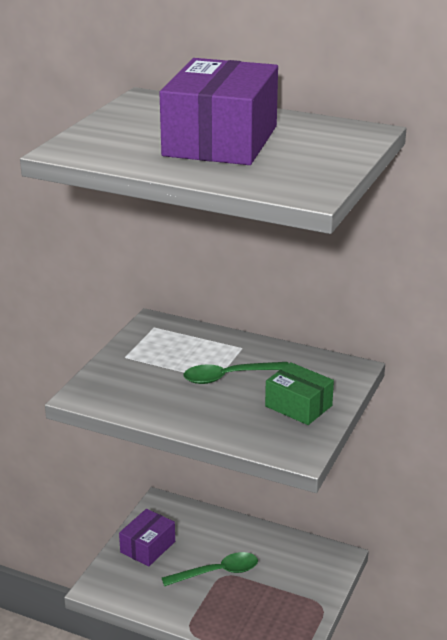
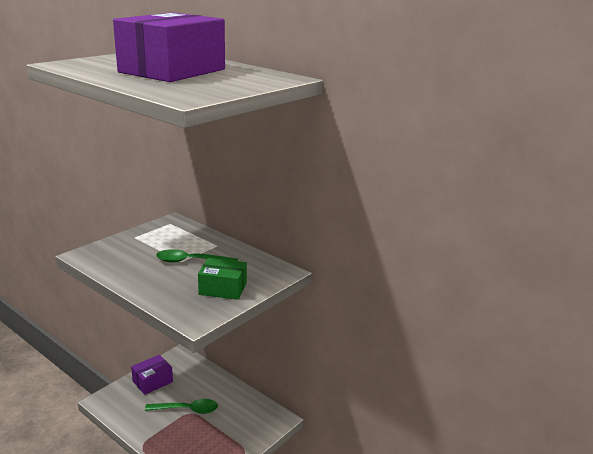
camera: 15 degrees right, 5 degrees down
(298, 406) = (223, 288): green box -> green box turned 45 degrees counterclockwise

